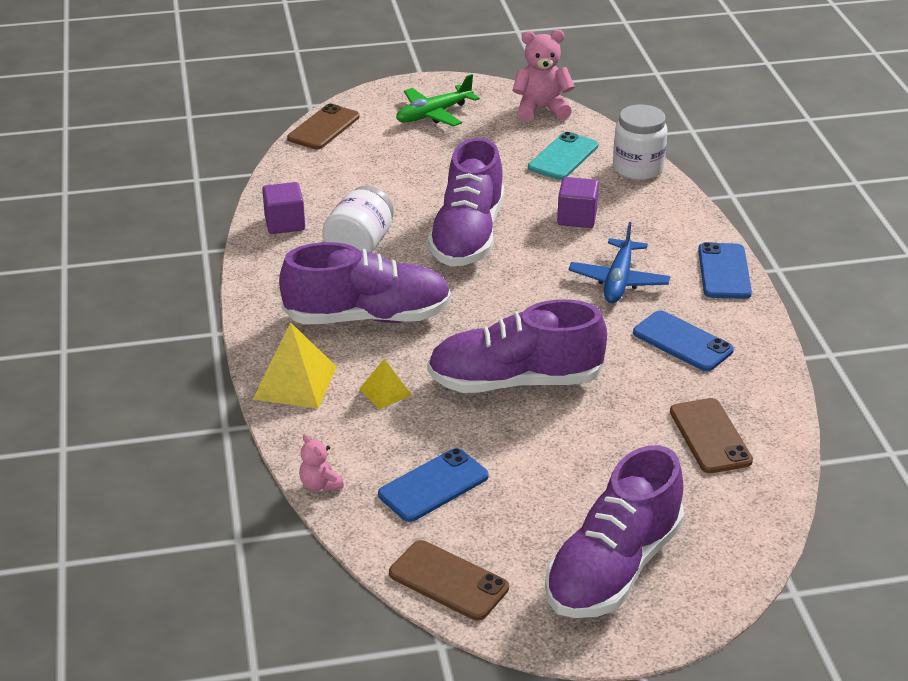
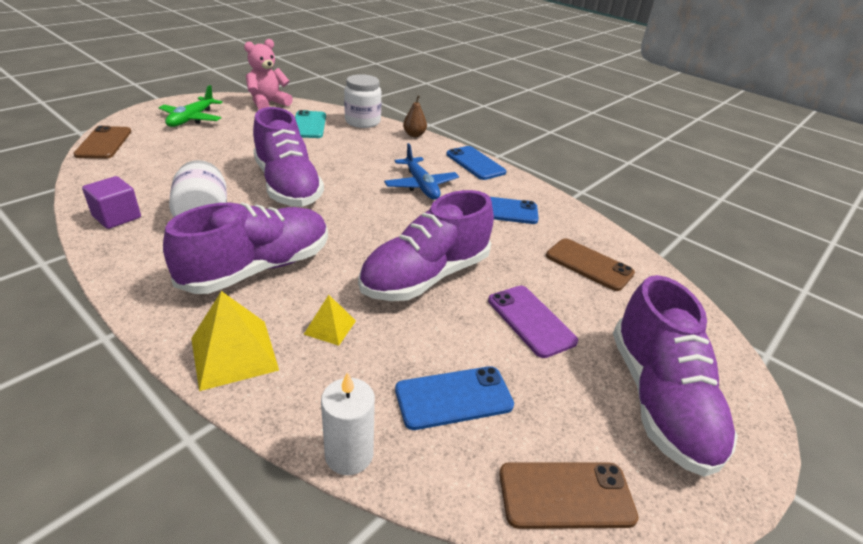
camera: 40 degrees left, 0 degrees up
(320, 485) = (349, 454): pink teddy bear -> white candle
(433, 485) = (454, 397): blue phone -> blue phone turned 60 degrees clockwise
(573, 460) = (531, 320): none -> purple phone
(577, 217) = (354, 156): purple cube -> none
(687, 207) = (414, 135): none -> brown pear

